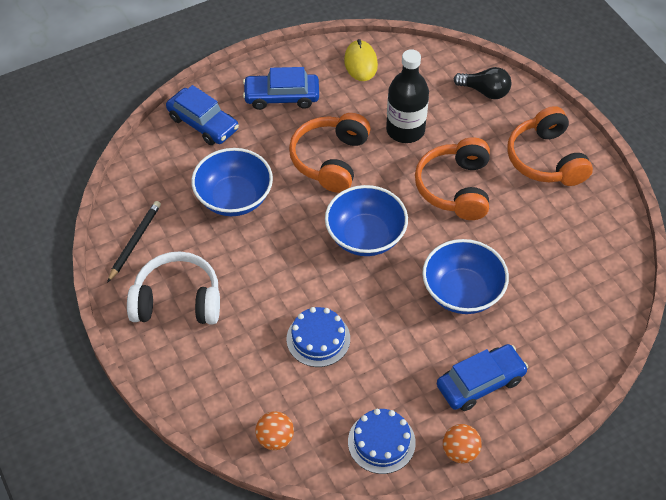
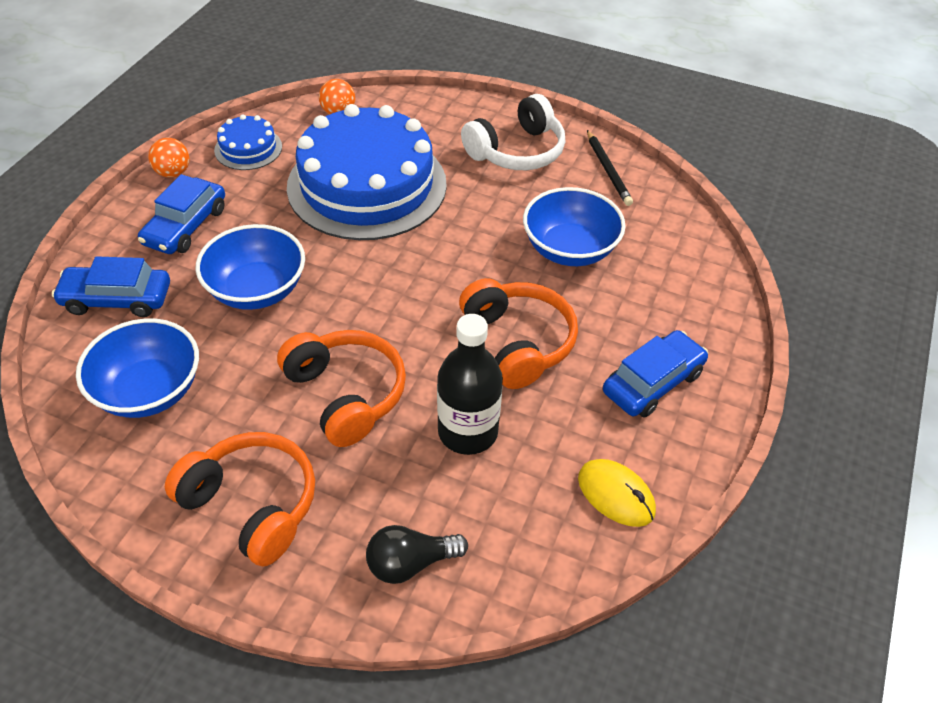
camera: 140 degrees right, 5 degrees down
(203, 123) = (692, 300): blue car -> blue car (117, 299)
(318, 339) = (367, 185): blue cake -> blue cake, size x2.30
(365, 236) = (403, 287): blue bowl -> blue bowl (149, 391)

